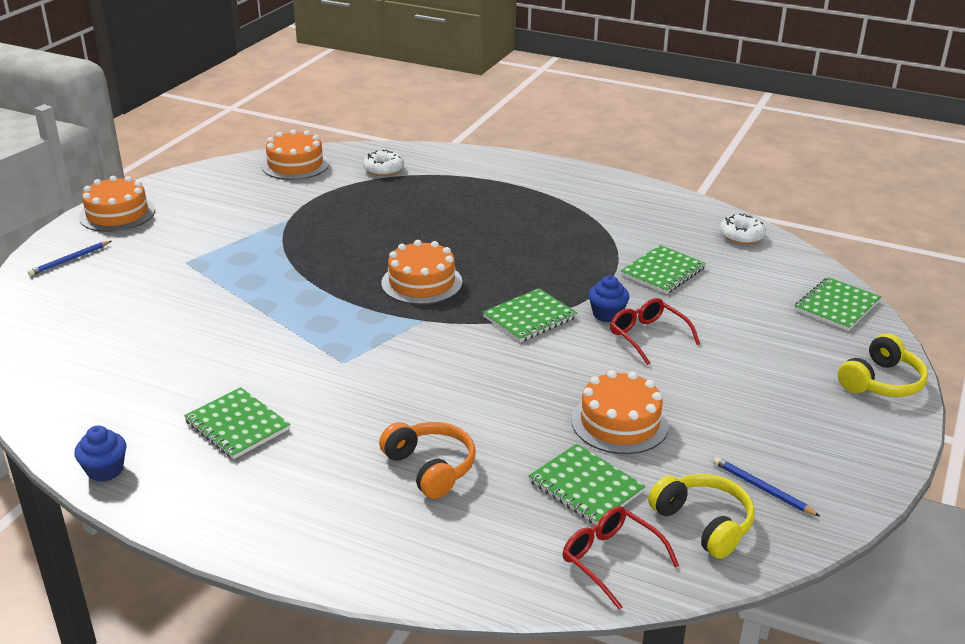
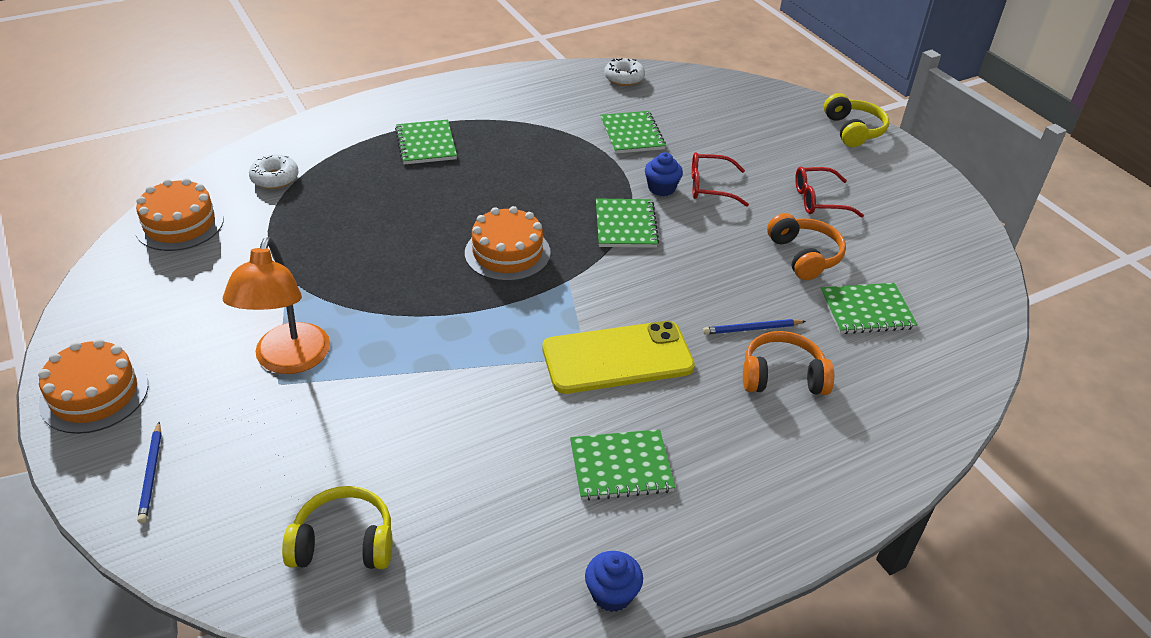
camera: 55 degrees left, 10 degrees up
(209, 255) = (288, 360): none -> orange lamp
(357, 377) = (617, 358): none -> yellow phone
(611, 560) = (955, 341): red glasses -> red glasses (819, 200)
(619, 422) = (804, 256): orange cake -> orange headphones
(704, 523) = (944, 281): yellow headphones -> yellow headphones (344, 542)
(762, 489) = (926, 237): blue pencil -> blue pencil (751, 329)
(836, 306) = (753, 95): green notebook -> green notebook (426, 144)

